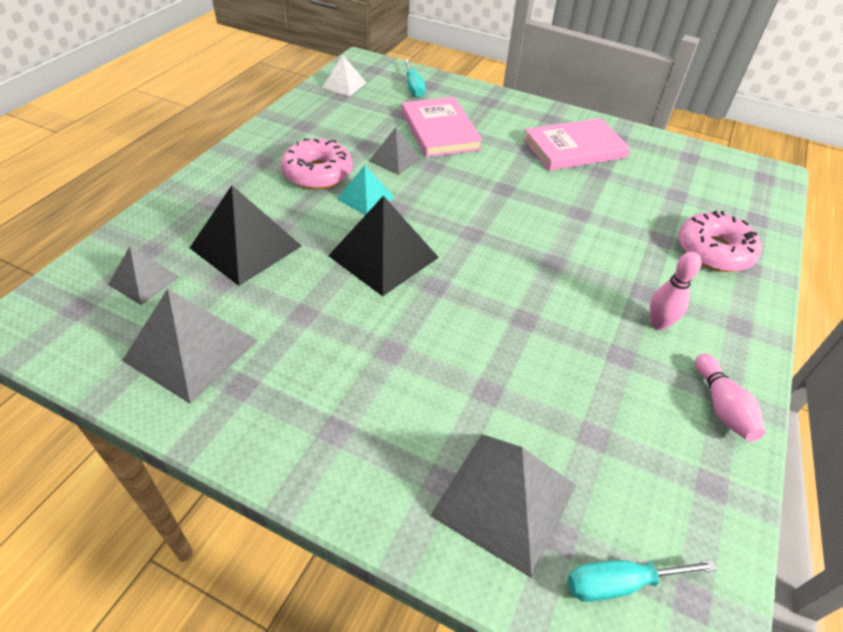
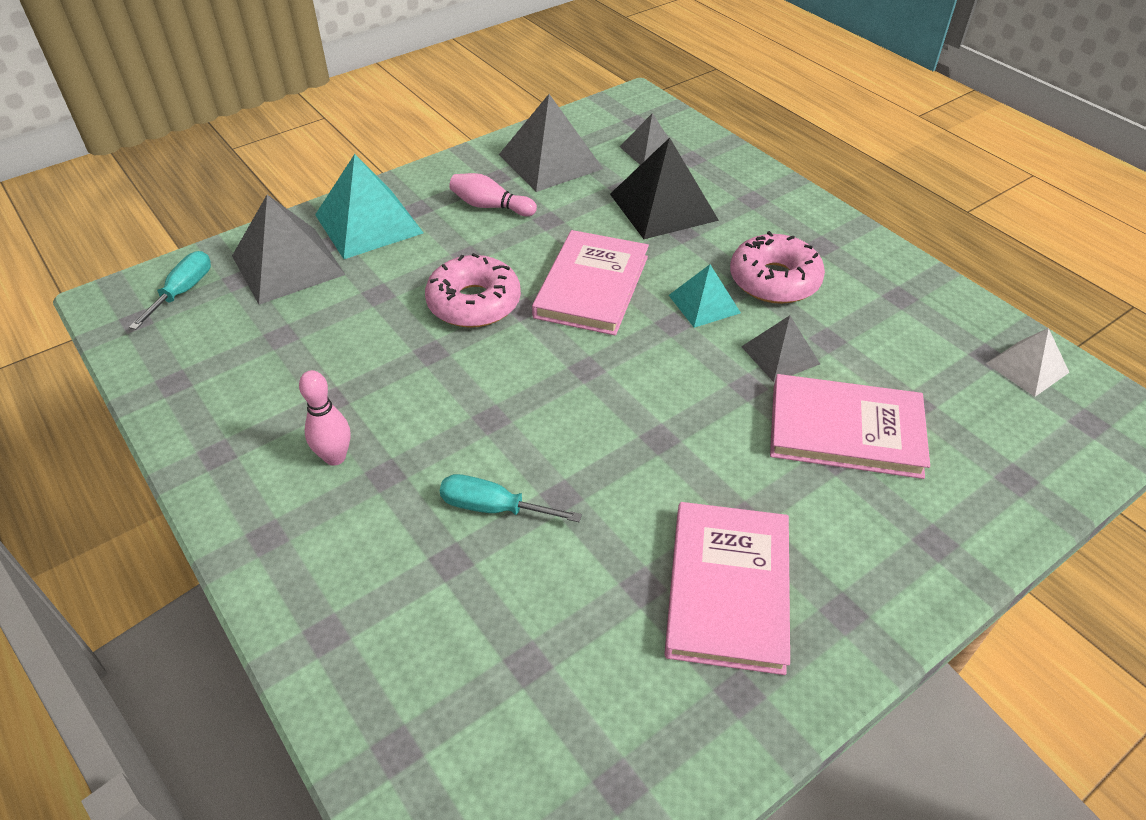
camera: 120 degrees right, 0 degrees up
(383, 256) = (592, 286): black pyramid -> pink book
(389, 462) = (369, 223): none -> turquoise pyramid
(414, 88) = (1007, 451): turquoise screwdriver -> turquoise screwdriver (493, 508)
(714, 251) = (383, 611): pink donut -> pink donut (474, 303)
(721, 407) = (213, 440): pink bowling pin -> pink bowling pin (490, 206)

